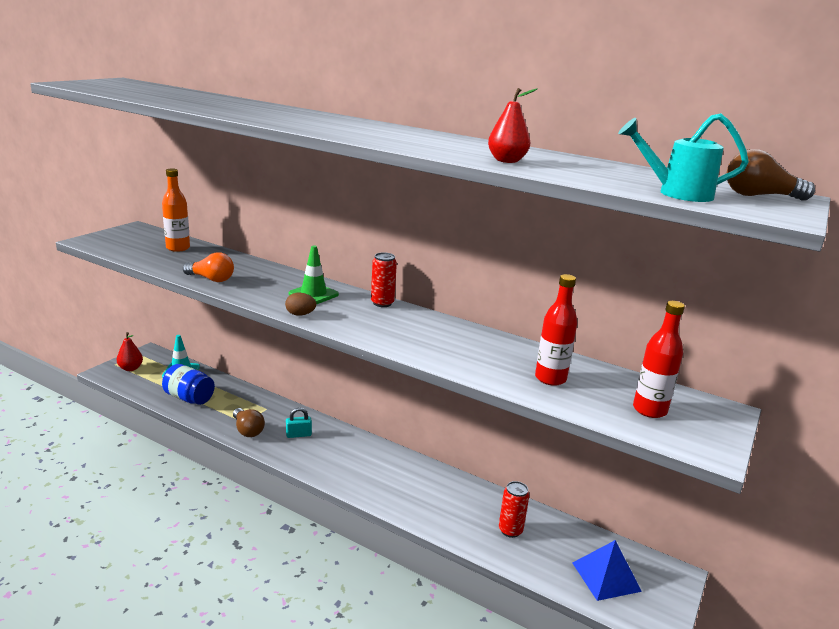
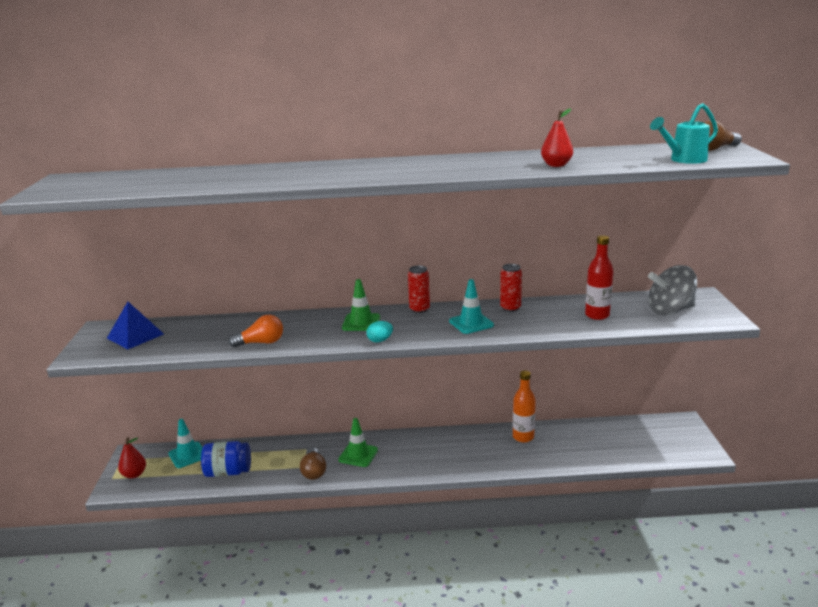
camera: 30 degrees left, 0 degrees up
(178, 248) = (179, 330): orange bottle -> orange bottle (523, 437)
(247, 430) = (314, 471): brown light bulb -> brown light bulb turned 60 degrees clockwise
(298, 434) = (358, 455): turquoise padlock -> green traffic cone
(300, 314) = (380, 340): brown egg -> turquoise egg
(406, 333) = (471, 323): none -> turquoise traffic cone
(510, 530) = (574, 444): red can -> red can (510, 308)
(606, 576) = (653, 442): blue pyramid -> blue pyramid (135, 336)
(649, 410) = (670, 311): red bottle -> grey spinning top

